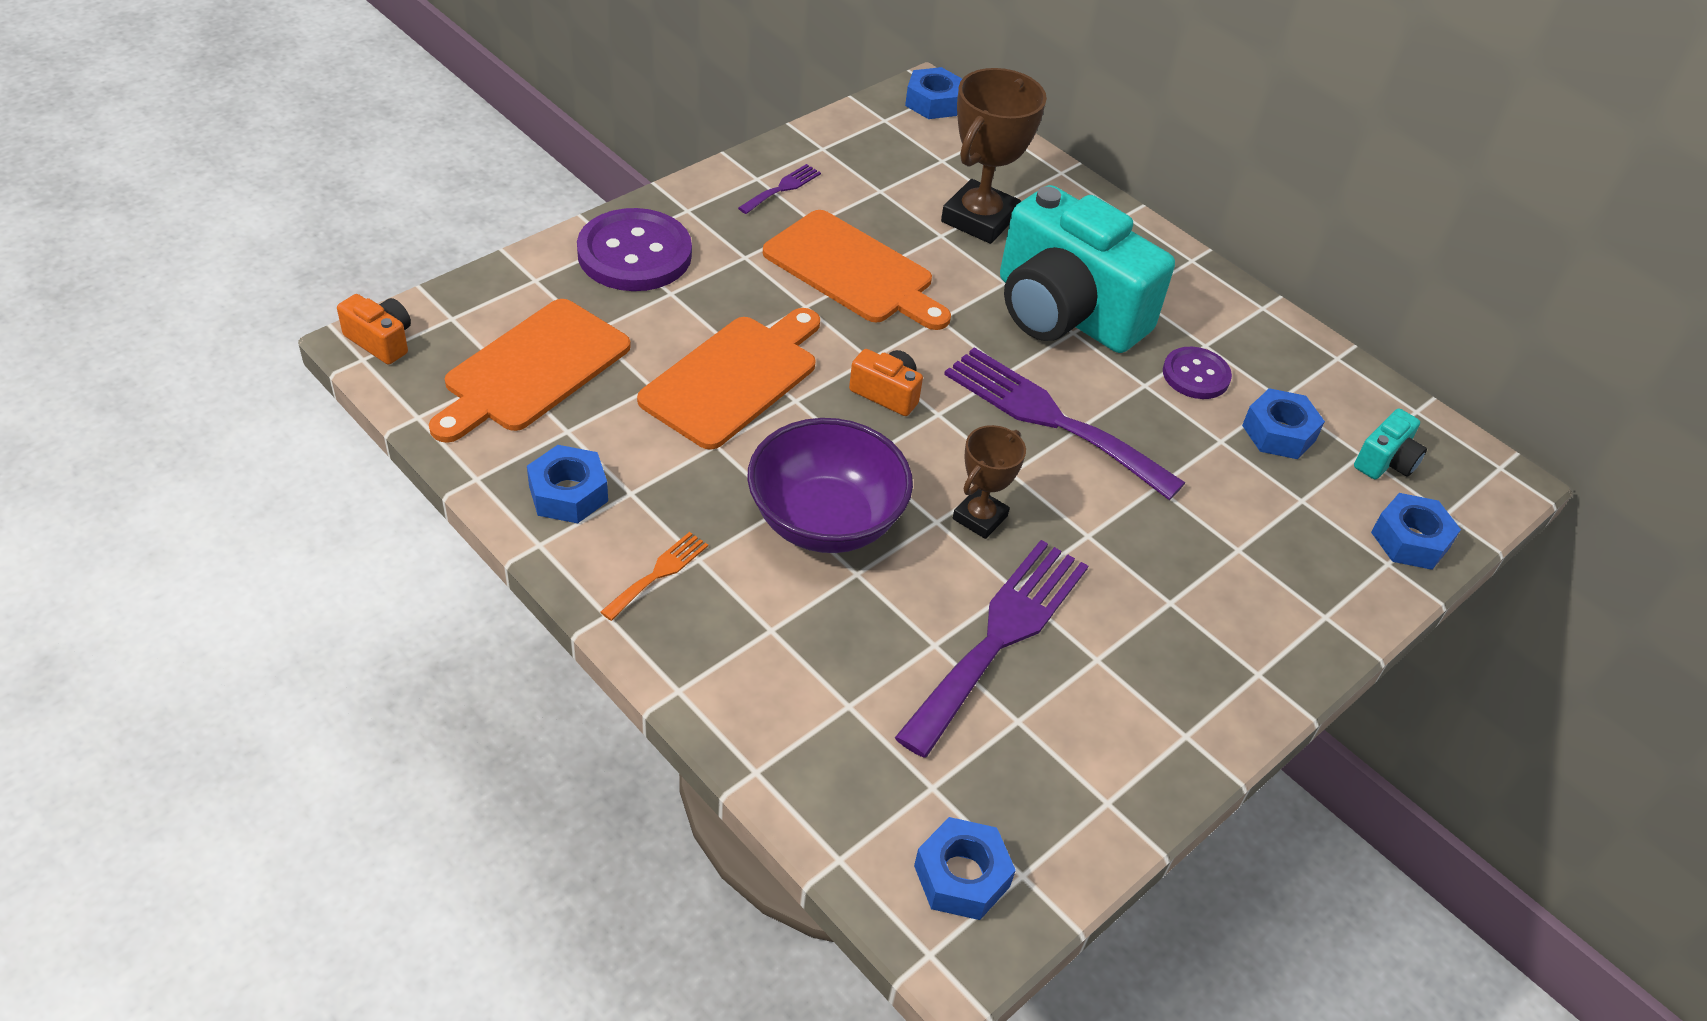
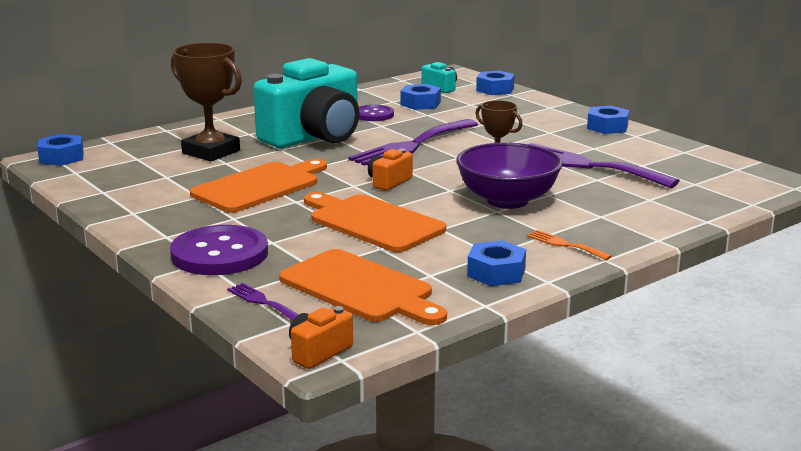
camera: 80 degrees left, 25 degrees down
(782, 188) = (151, 205): purple fork -> purple fork (262, 302)
(961, 876) = (746, 180): blue nut -> blue nut (607, 127)

